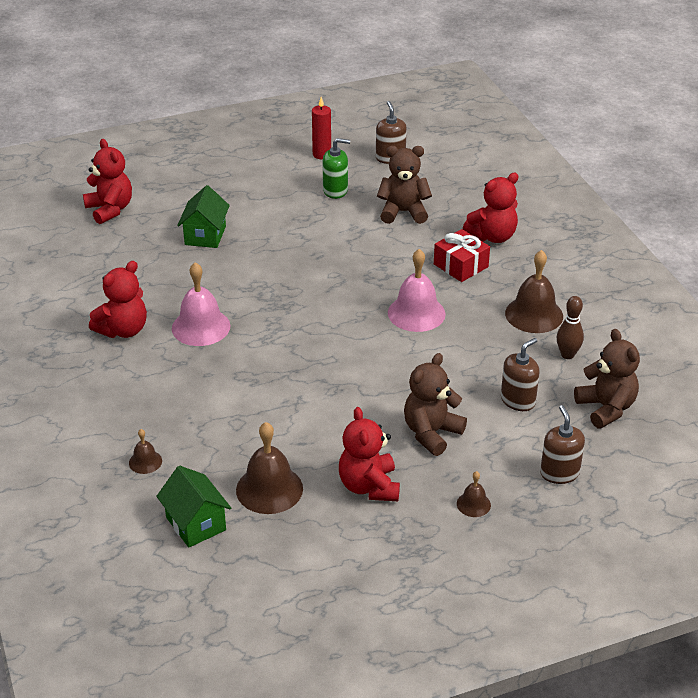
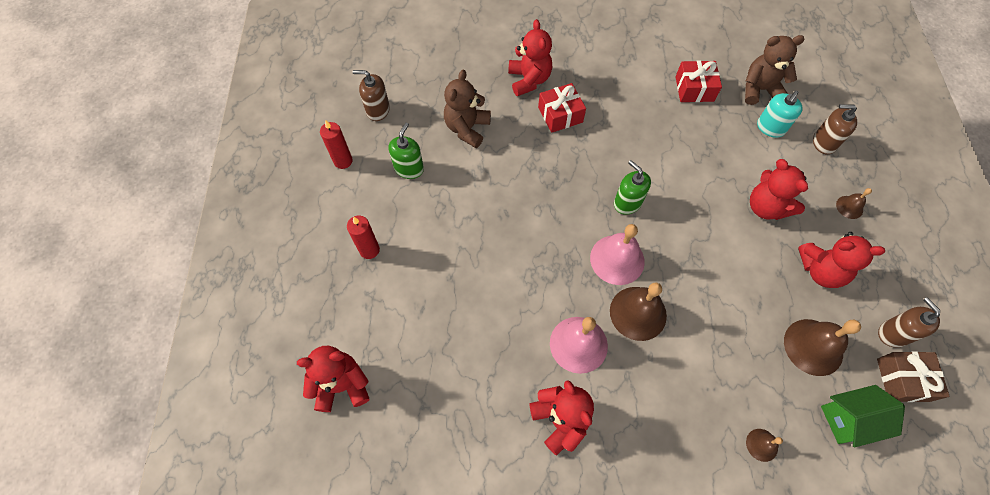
camera: 70 degrees left, 25 degrees up
(205, 235) = (432, 301): green house -> none
(239, 191) = (369, 250): none -> red candle
(260, 565) = (902, 380): none -> brown gift
(376, 330) = (627, 203): none -> green soap dispenser
(416, 313) = (613, 167): pink bell -> pink bell (617, 259)
(431, 433) = (766, 207): brown teddy bear -> red teddy bear
(518, 400) = (739, 138): brown soap dispenser -> brown soap dispenser (893, 333)
(534, 314) = (640, 91): brown bell -> brown bell (638, 313)
(551, 424) = (770, 128): none -> turquoise soap dispenser
(567, 355) = (694, 89): brown bowling pin -> red gift

